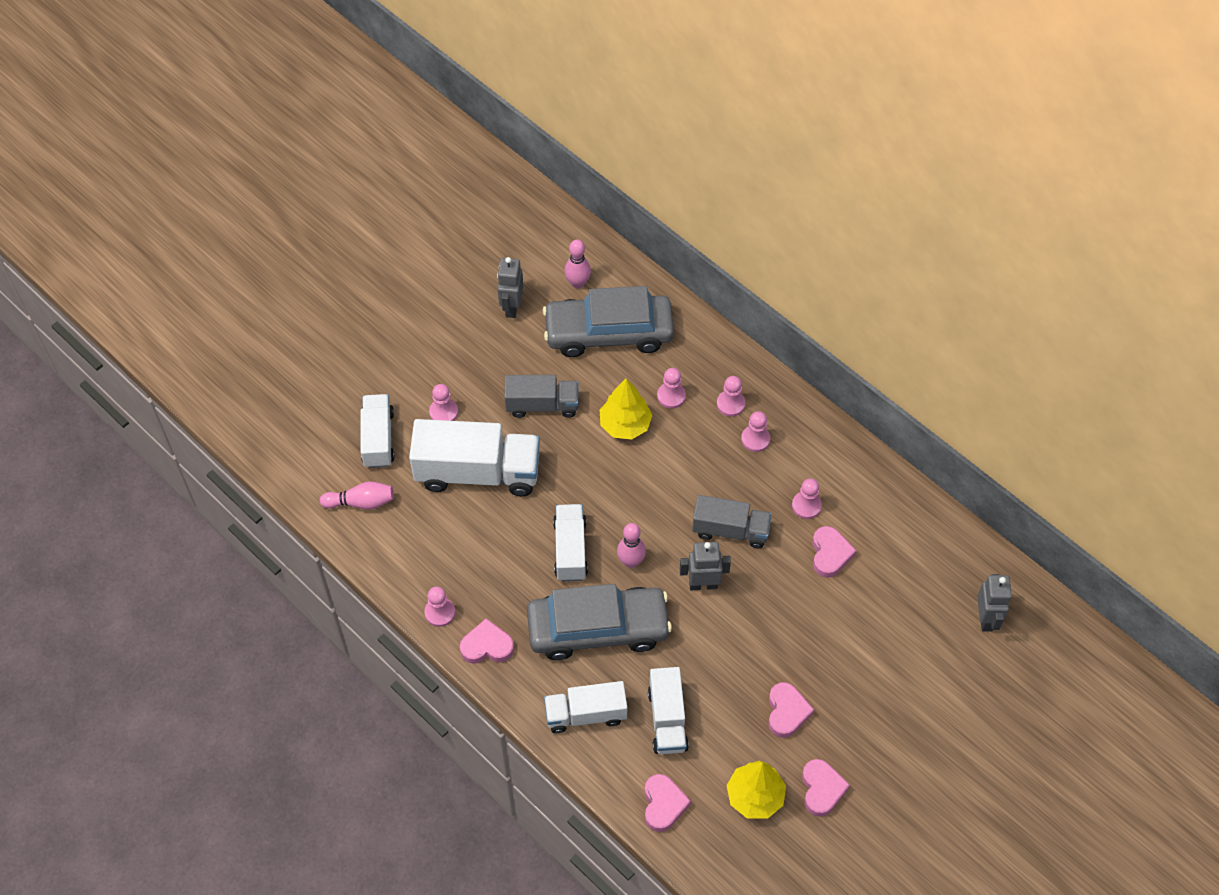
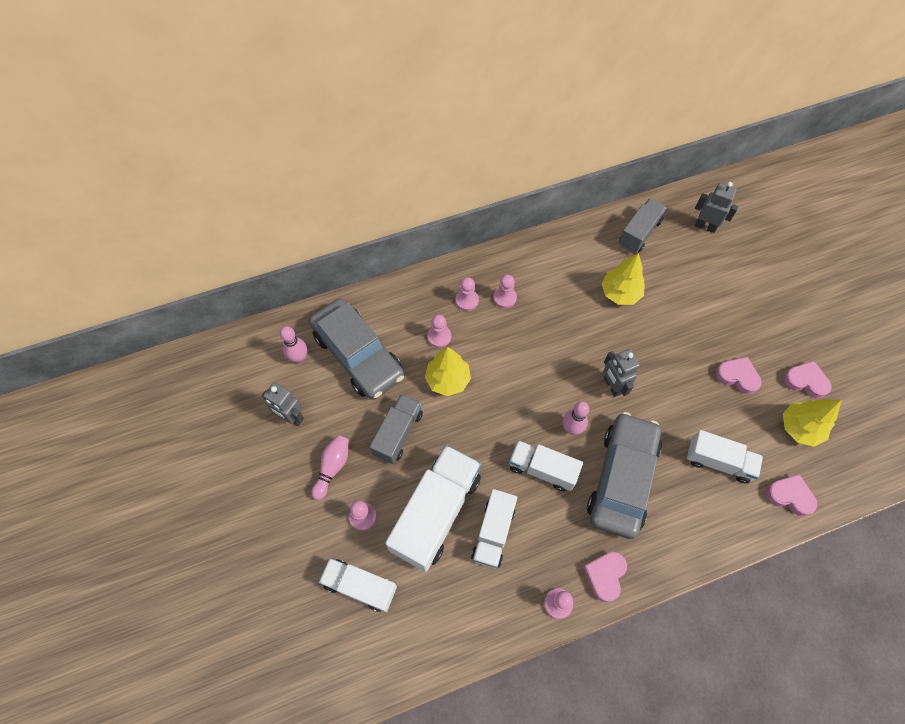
camera: 65 degrees left, 5 degrees up
(361, 502) = (417, 630): pink bowling pin -> pink bowling pin (332, 467)
(586, 714) = (694, 521): white truck -> white truck (493, 533)
(608, 332) = (358, 355): grey car -> grey car turned 60 degrees counterclockwise
(703, 584) = (612, 386): grey robot -> grey robot turned 45 degrees counterclockwise
(730, 530) = (573, 347): grey truck -> grey truck (639, 233)
(806, 506) = (575, 290): pink pawn -> none
(830, 554) = (620, 293): pink heart -> yellow tree

